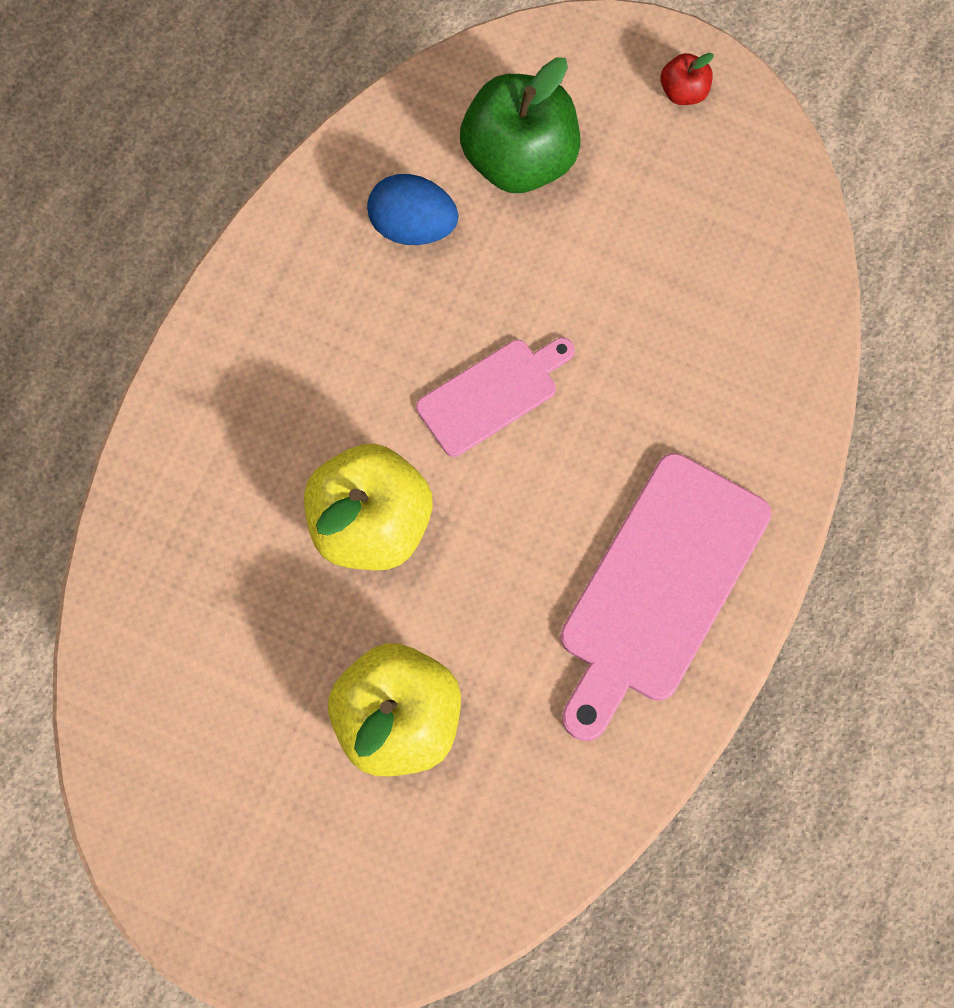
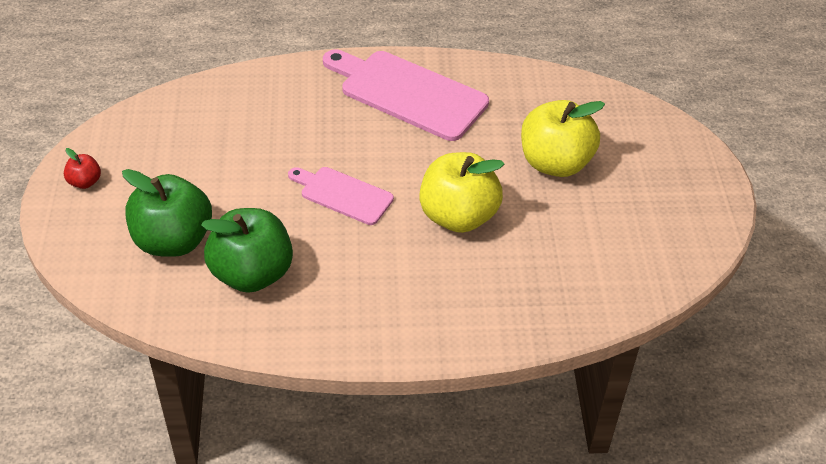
camera: 120 degrees left, 25 degrees down
(413, 225) = (252, 274): blue egg -> green apple
(658, 587) = (408, 93): pink cutting board -> pink cutting board turned 150 degrees counterclockwise

